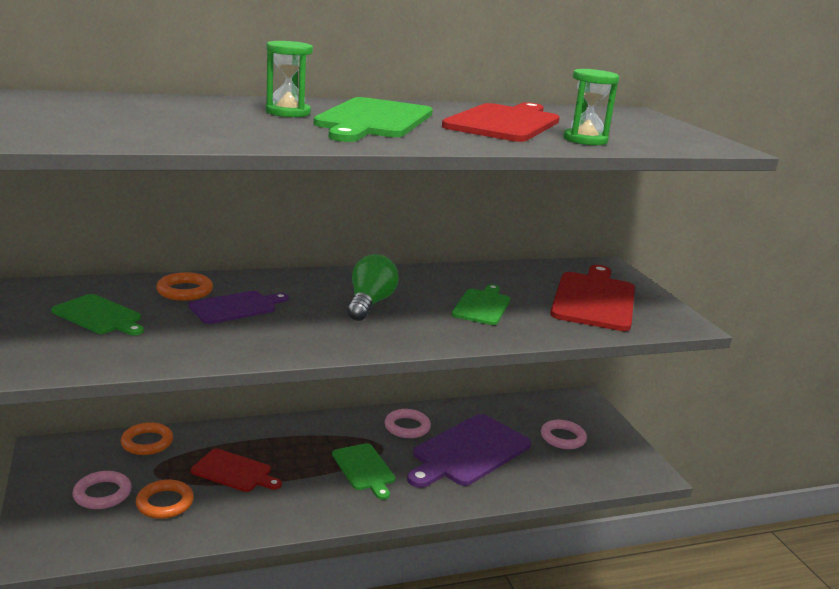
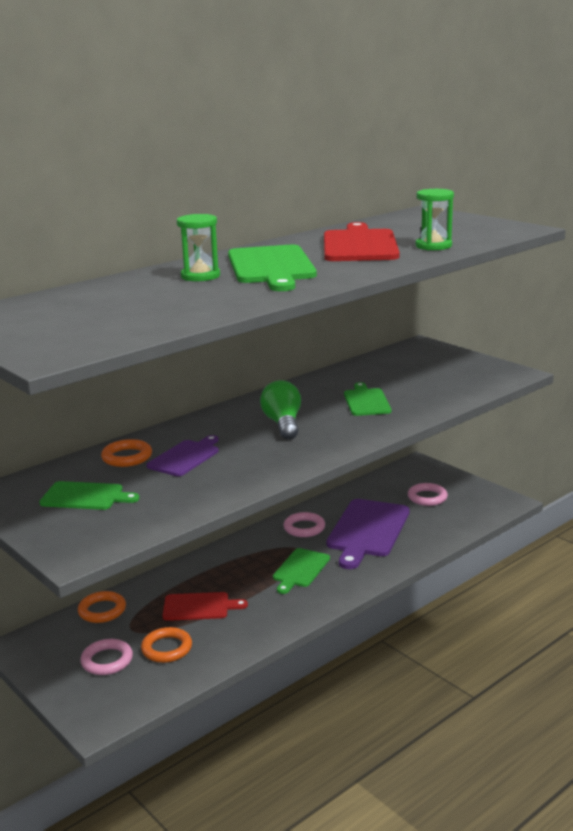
camera: 20 degrees left, 0 degrees up
(364, 469) = (300, 569): green cutting board -> green cutting board turned 75 degrees clockwise
(594, 299) = (438, 373): red cutting board -> none

